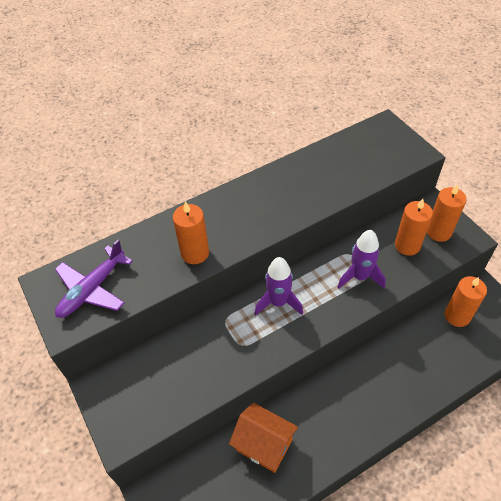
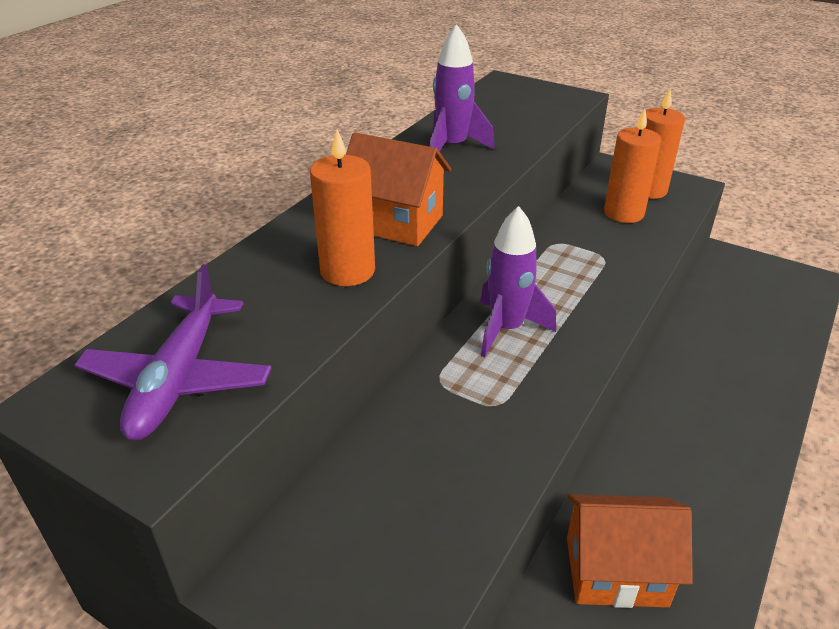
camera: 30 degrees left, 15 degrees down
(238, 227) = (395, 222): none -> orange house
(360, 277) = (595, 262): purple rocket -> purple rocket (452, 147)
(457, 316) = (727, 294): orange candle -> none

